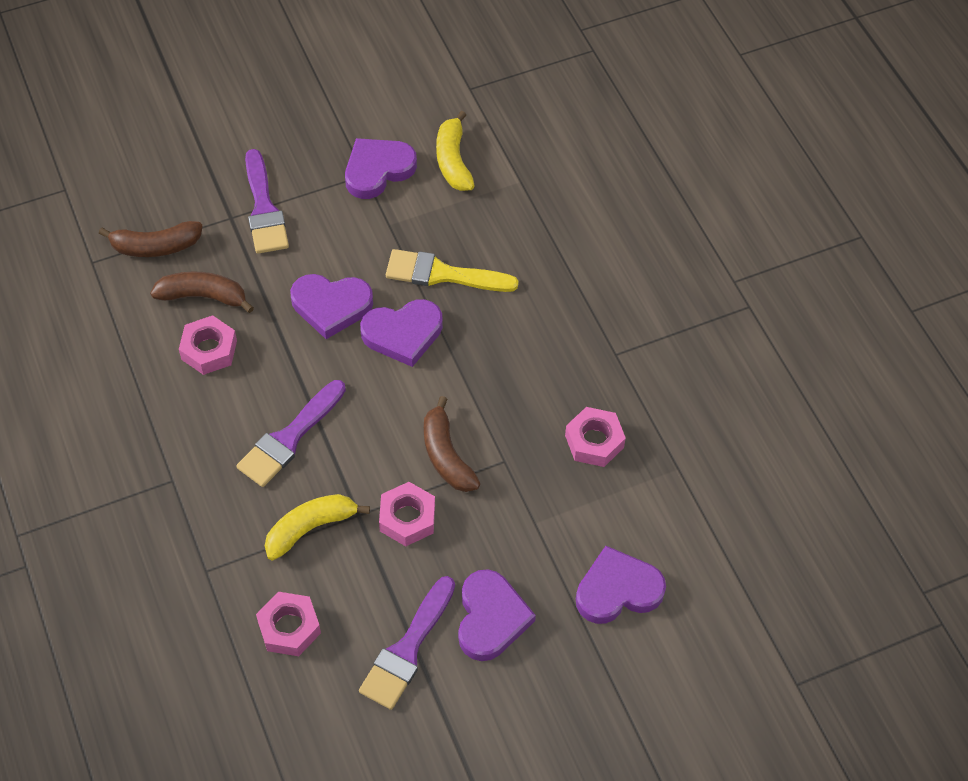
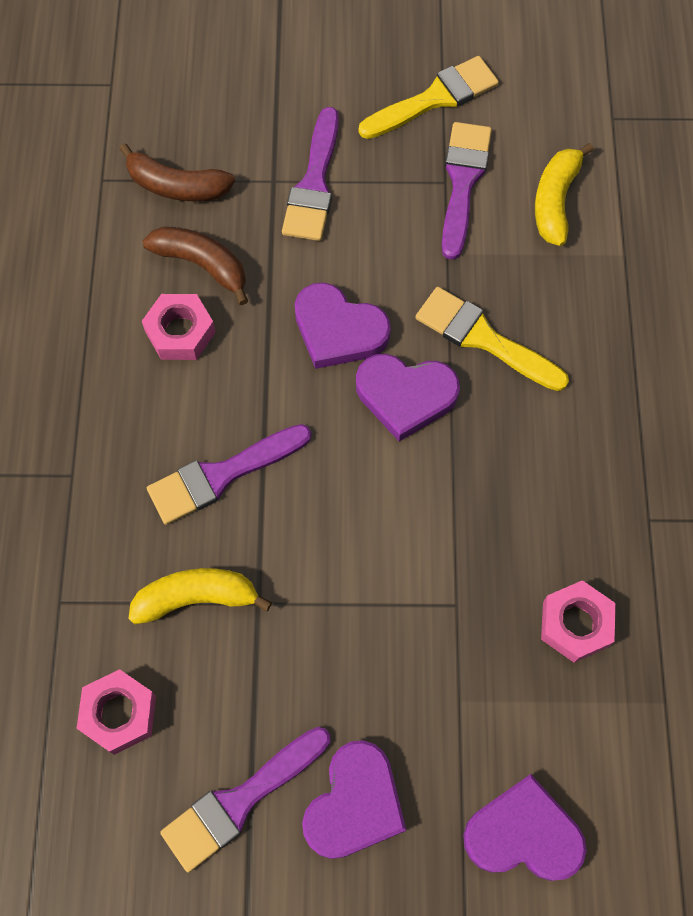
camera: 25 degrees right, 10 degrees up
(329, 117) = (435, 98): none -> yellow brush
(378, 170) = (463, 182): purple heart -> purple brush
(407, 518) = (312, 632): pink nut -> none
(446, 455) = (391, 569): brown banana -> none

